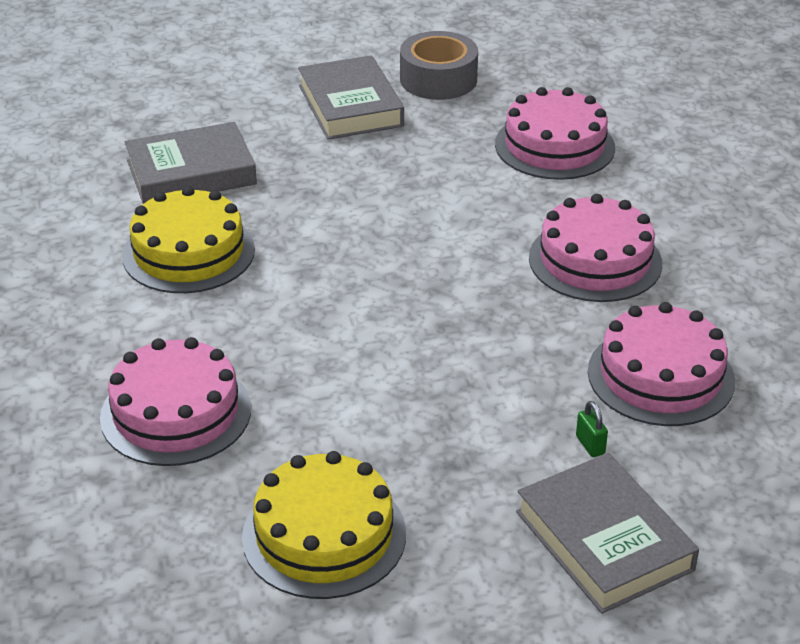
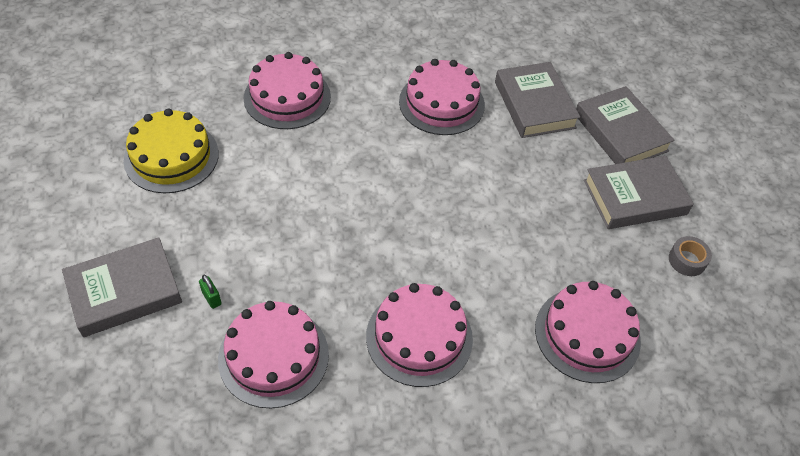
camera: 90 degrees right, 15 degrees up
(188, 252) = (441, 103): yellow cake -> pink cake
(242, 109) = (620, 132): none -> grey book
(438, 79) = (687, 260): grey tape -> grey tape, size x0.55
(590, 445) = (212, 298): green padlock -> green padlock turned 75 degrees clockwise

